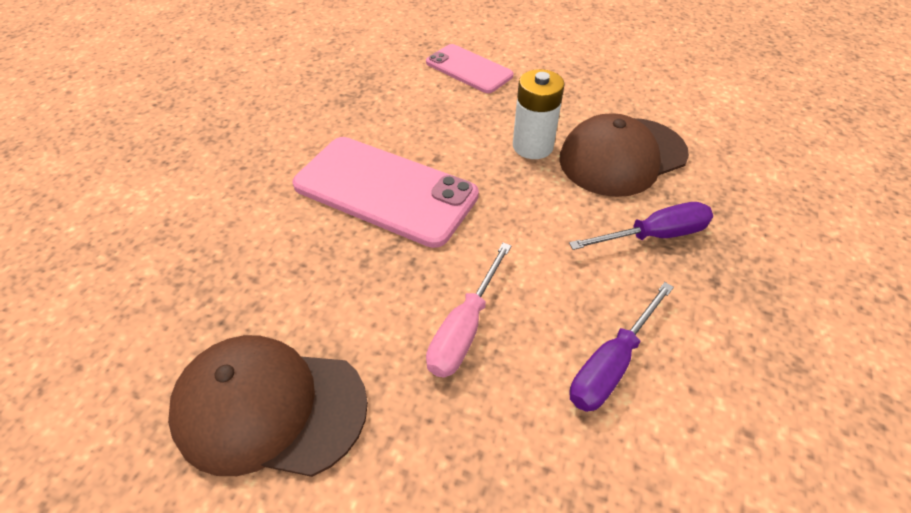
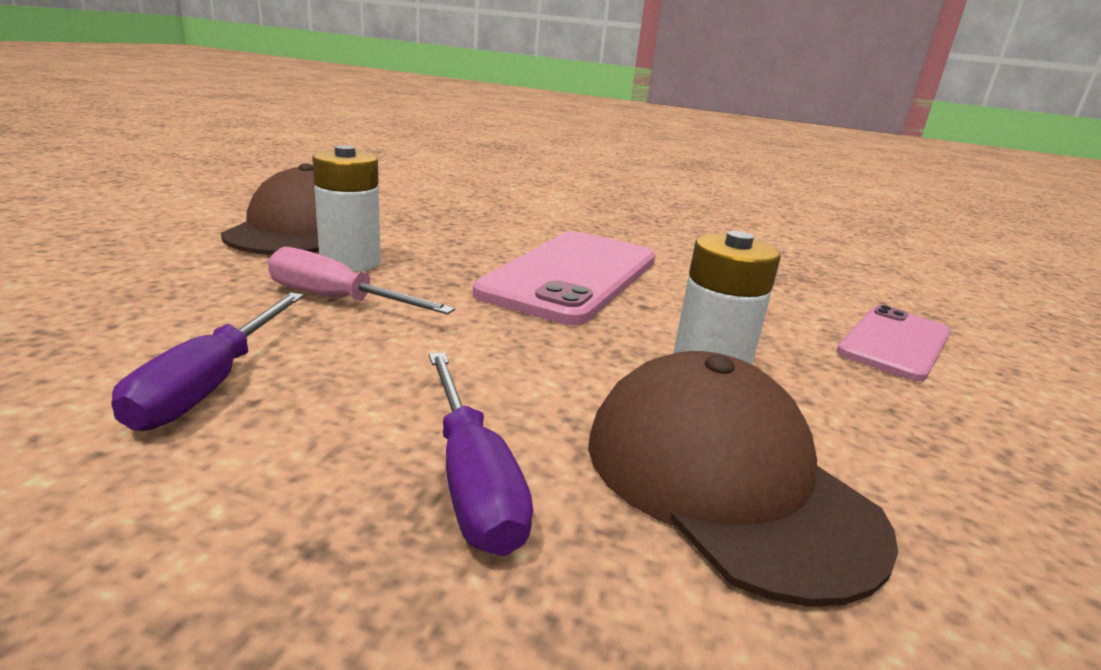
camera: 85 degrees right, 25 degrees down
(376, 338) = (350, 263): none -> white battery
(611, 364) = (211, 384): purple screwdriver -> purple screwdriver turned 120 degrees counterclockwise

